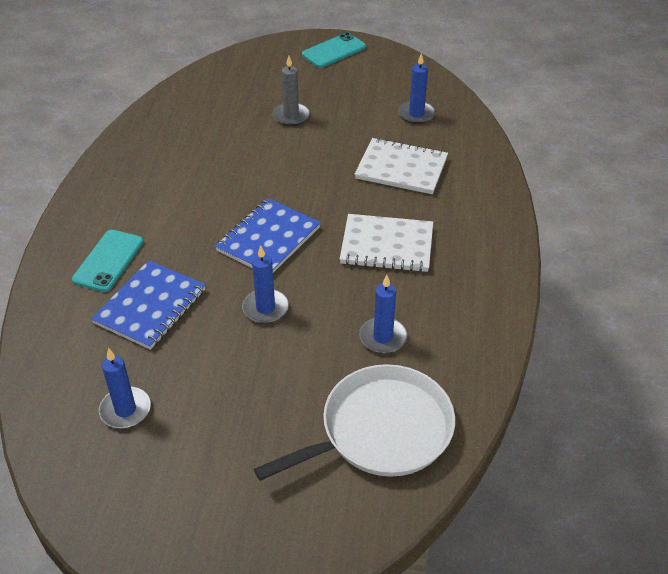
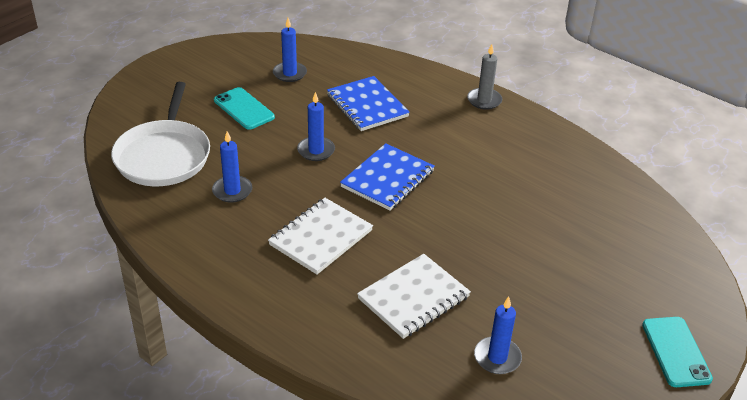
camera: 120 degrees right, 5 degrees down
(108, 261) = (430, 102): turquoise phone -> turquoise phone (244, 109)
(268, 239) = (387, 179): blue notebook -> blue notebook turned 60 degrees clockwise
(291, 116) = (556, 261): grey candle -> grey candle (484, 100)

